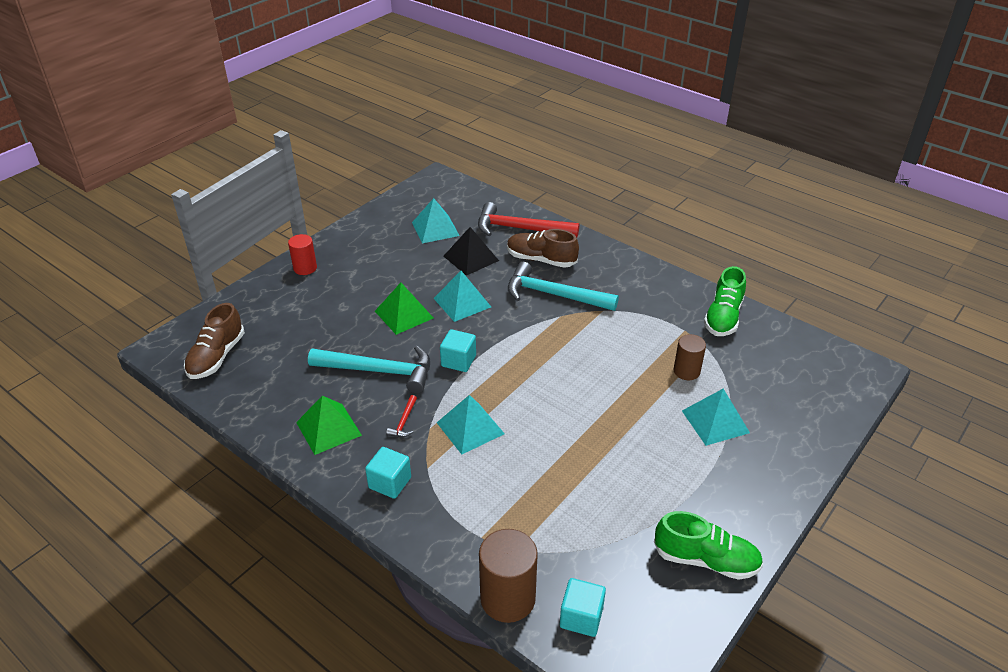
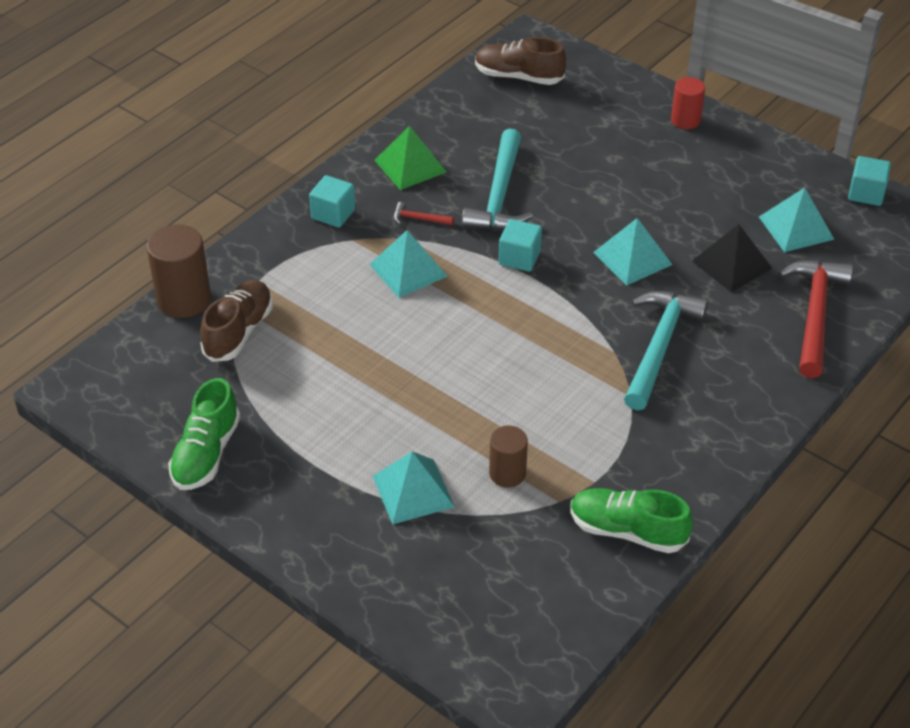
camera: 90 degrees right, 5 degrees up
(404, 314) = (603, 208): green pyramid -> none
(541, 260) = (740, 335): brown shoe -> brown shoe (239, 332)
(581, 617) = (154, 350): turquoise cube -> turquoise cube (866, 193)

